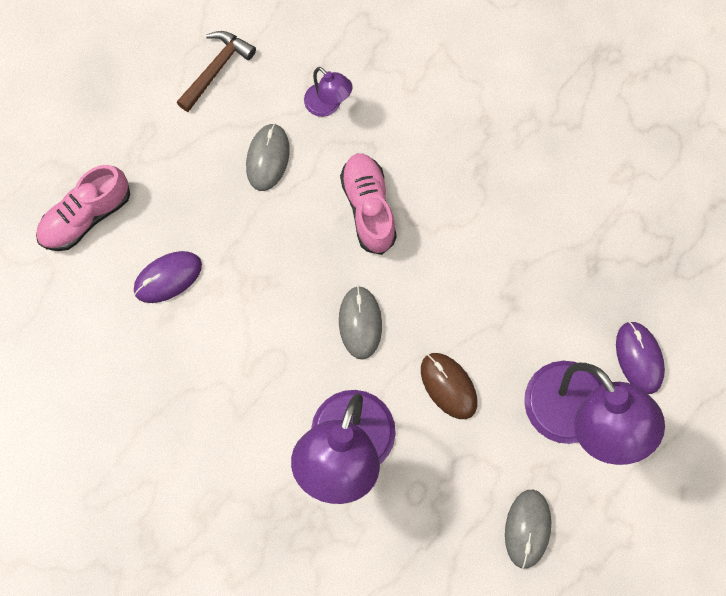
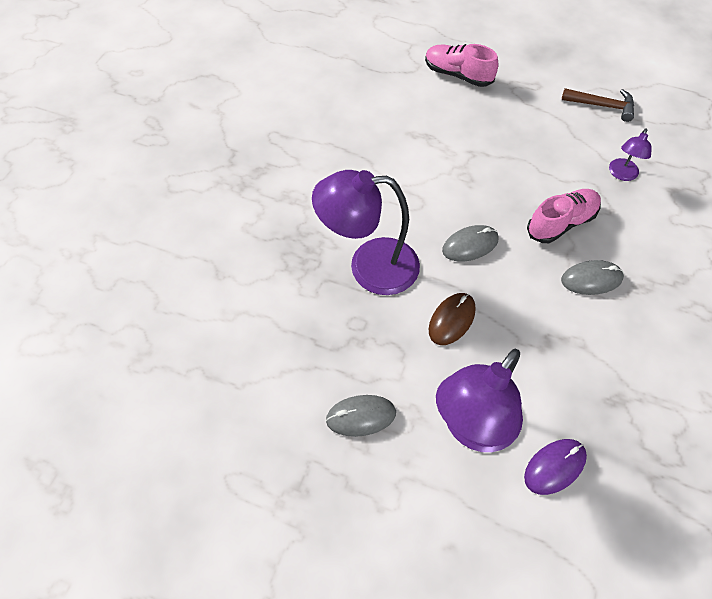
camera: 70 degrees right, 15 degrees down
(168, 277) = (441, 127): purple mouse -> none
(267, 158) = (558, 152): grey mouse -> grey mouse (591, 279)

